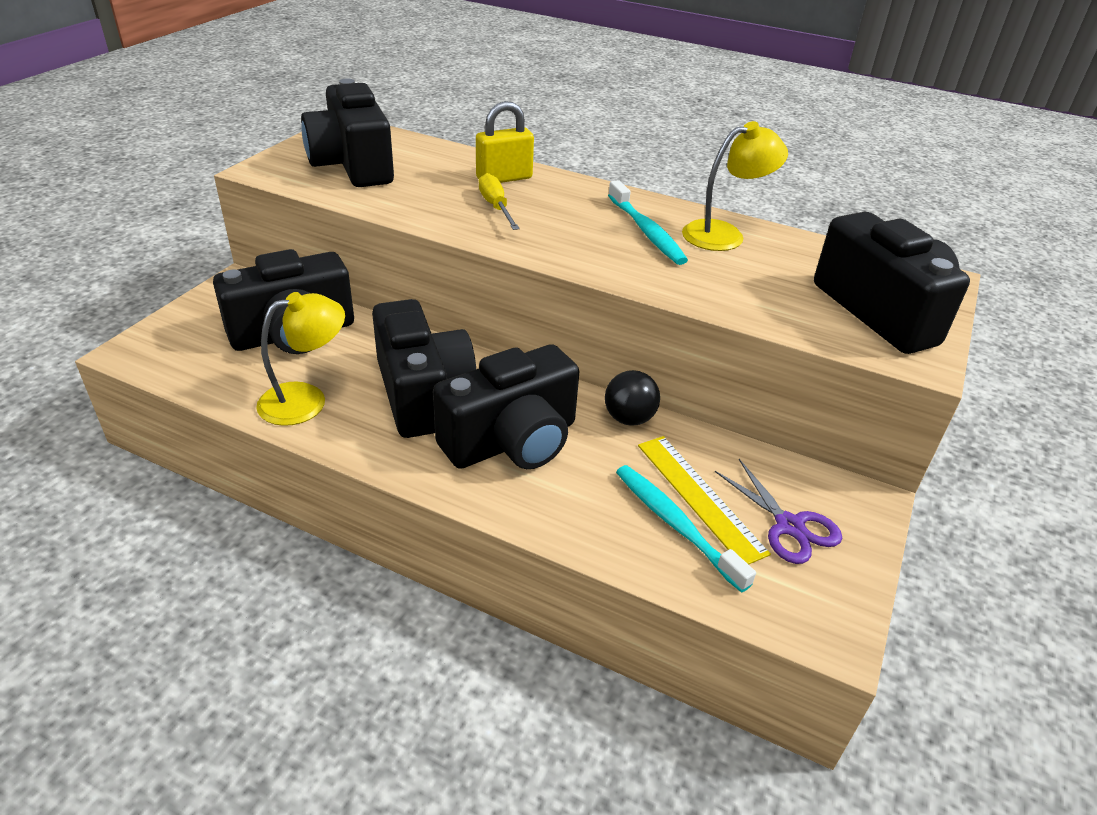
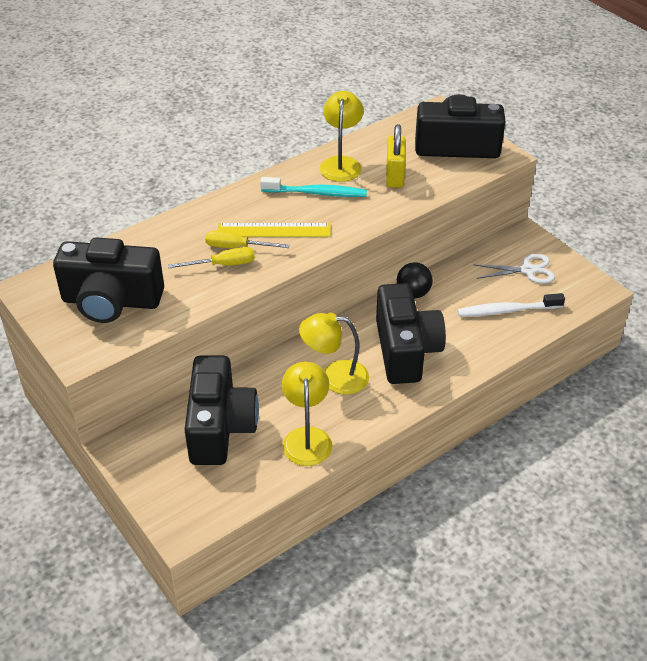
camera: 60 degrees left, 5 degrees up
(423, 393) = (335, 377): black camera -> yellow lamp
(458, 206) = (223, 265): none -> yellow screwdriver
(504, 178) = (195, 229): yellow padlock -> yellow padlock (395, 176)
(676, 525) = (507, 311): turquoise toothbrush -> white toothbrush
(699, 497) = (491, 293): yellow ruler -> yellow ruler (274, 230)
(789, 526) = (527, 270): purple scissors -> white scissors

